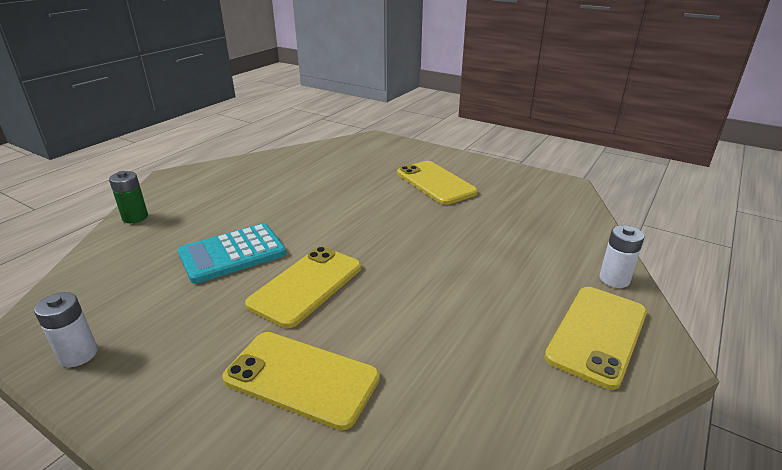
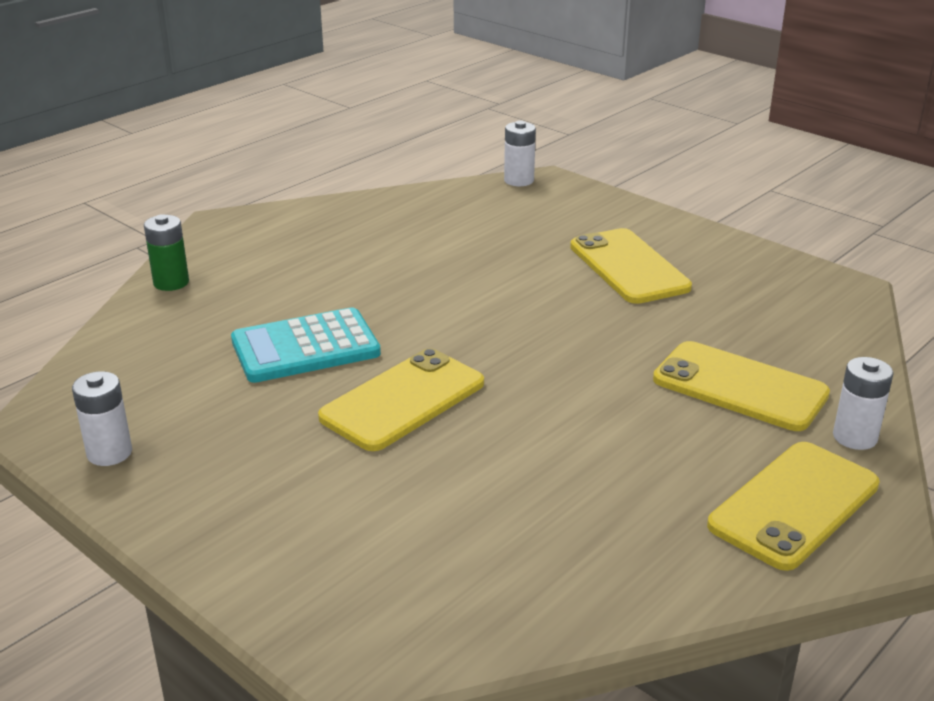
camera: 10 degrees right, 0 degrees up
(301, 378) = (381, 510): yellow phone -> yellow phone (739, 387)
(357, 139) = (519, 180): none -> white battery

